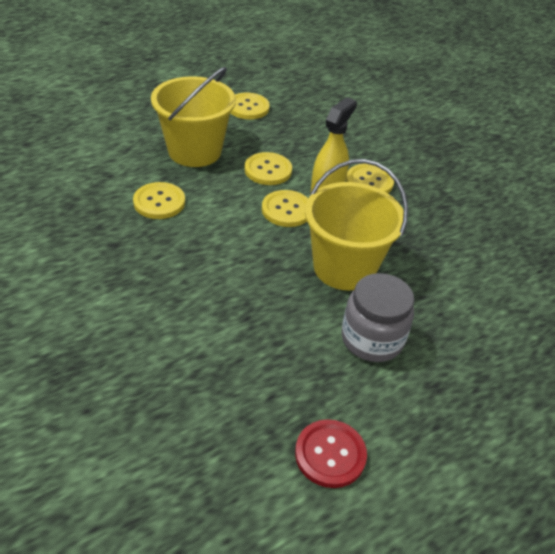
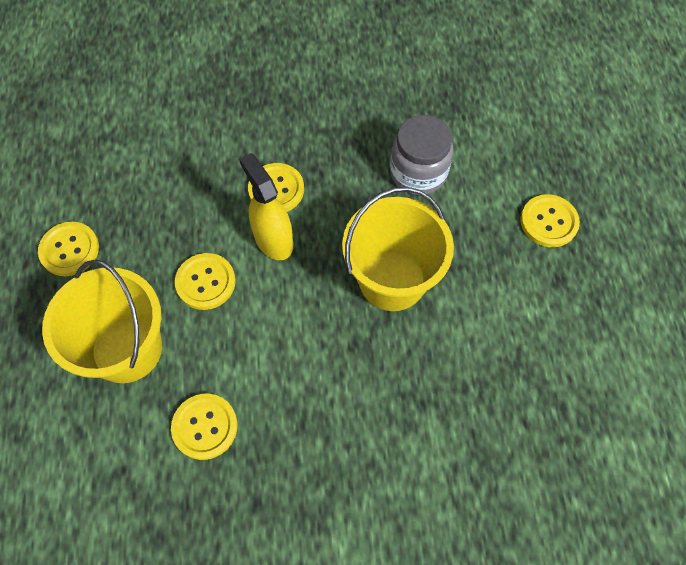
camera: 60 degrees left, 20 degrees up
(286, 210) = (283, 294): yellow button -> yellow button (548, 222)
(330, 454) = (599, 400): red button -> none
(372, 339) = (490, 302): grey jar -> grey jar (418, 172)

